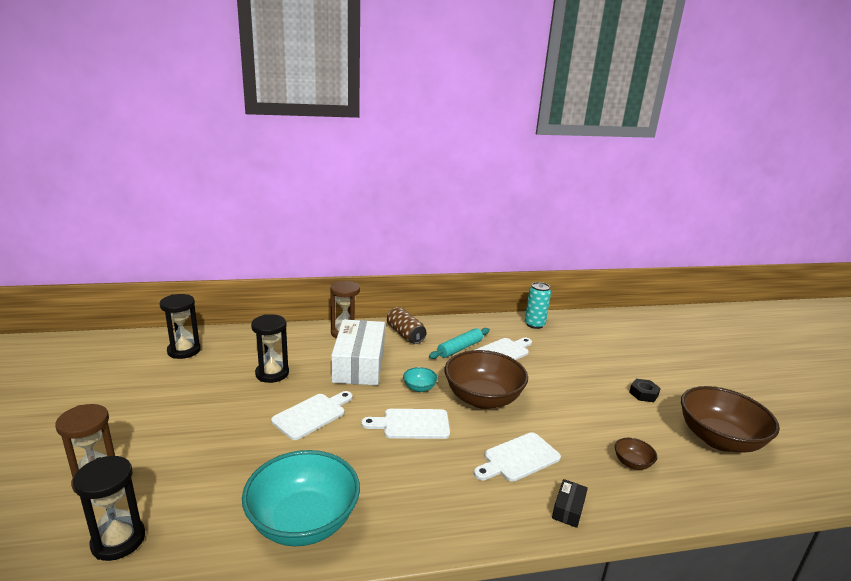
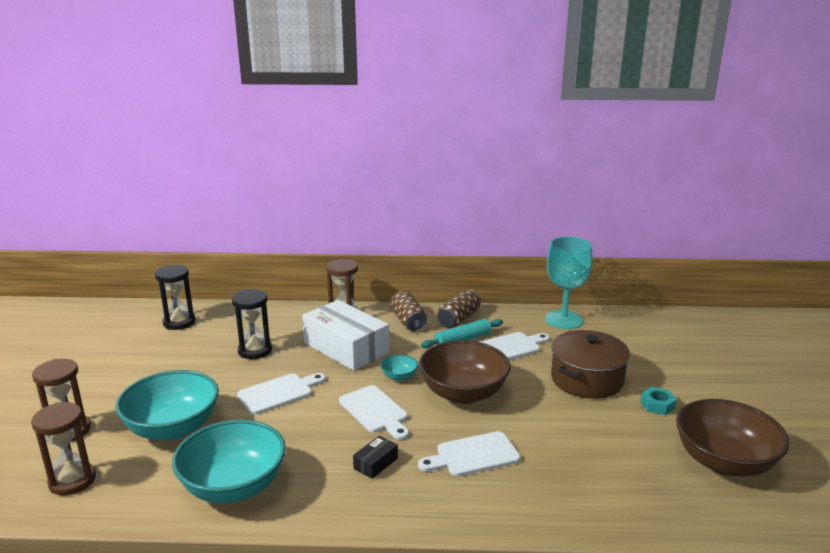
camera: 15 degrees right, 0 degrees up
(118, 540) = (72, 481): black hourglass -> brown hourglass
(215, 464) = (173, 428): none -> turquoise bowl
(359, 364) = (346, 348): white box -> white box turned 60 degrees counterclockwise
(412, 424) = (375, 411): white cutting board -> white cutting board turned 135 degrees counterclockwise
(448, 330) = (458, 319): none -> brown can
(534, 324) = (563, 320): turquoise can -> turquoise goblet
(568, 509) = (503, 509): black box -> black box (376, 463)
(578, 376) = (586, 379): none -> brown pot
(632, 463) = (601, 474): brown bowl -> none
(643, 394) = (657, 405): black nut -> turquoise nut

